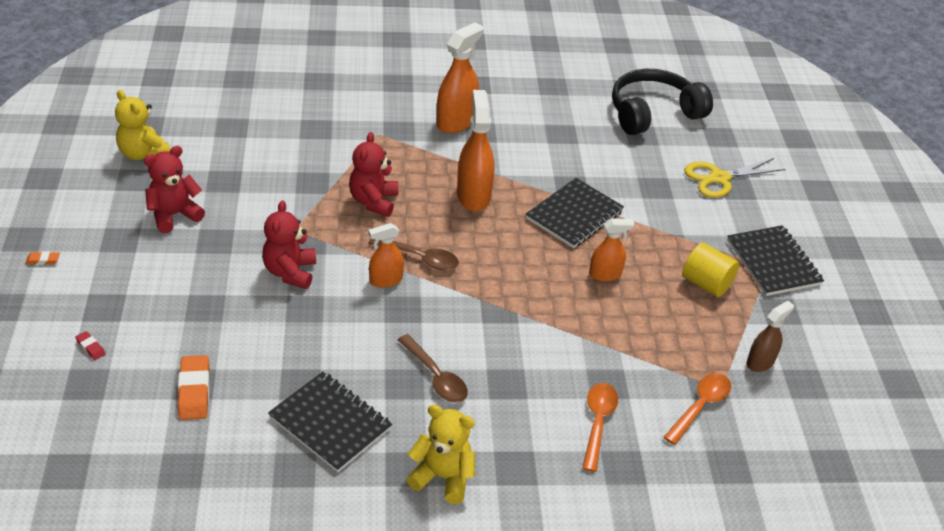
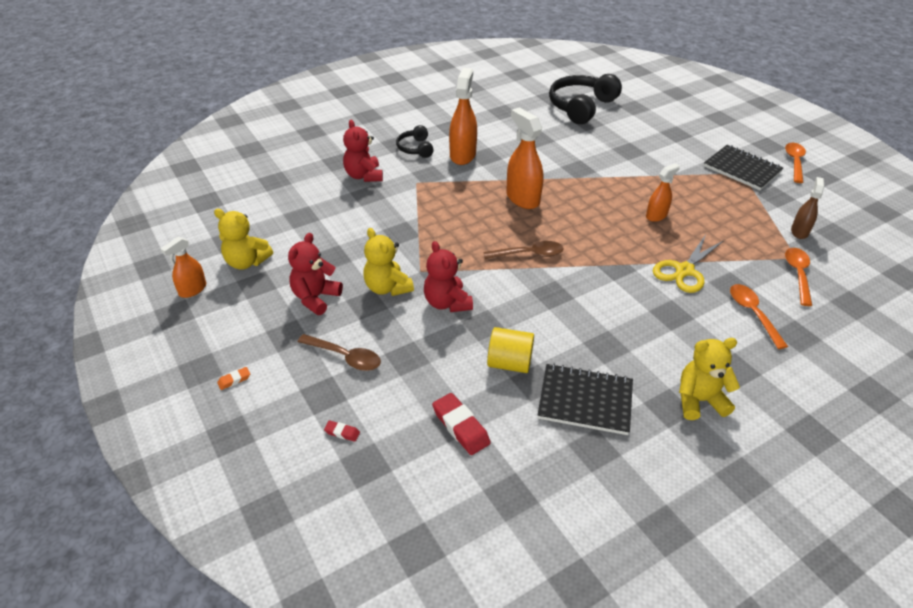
camera: 25 degrees left, 0 degrees up
(194, 391) = (460, 427): orange eraser -> red eraser
(248, 233) = (387, 288): none -> yellow teddy bear
(373, 201) = (458, 228): red teddy bear -> red teddy bear (364, 176)
(385, 280) = (521, 279): orange spray bottle -> orange spray bottle (192, 290)
(412, 95) = (415, 148): none -> black headphones
(436, 377) = (622, 331): brown spoon -> brown spoon (345, 357)
(574, 215) = (599, 186): black notebook -> none
(706, 283) = (719, 197): yellow cylinder -> yellow cylinder (509, 363)
(719, 178) = (660, 131): yellow scissors -> yellow scissors (684, 271)
(854, 280) = (794, 162): none -> orange spoon

